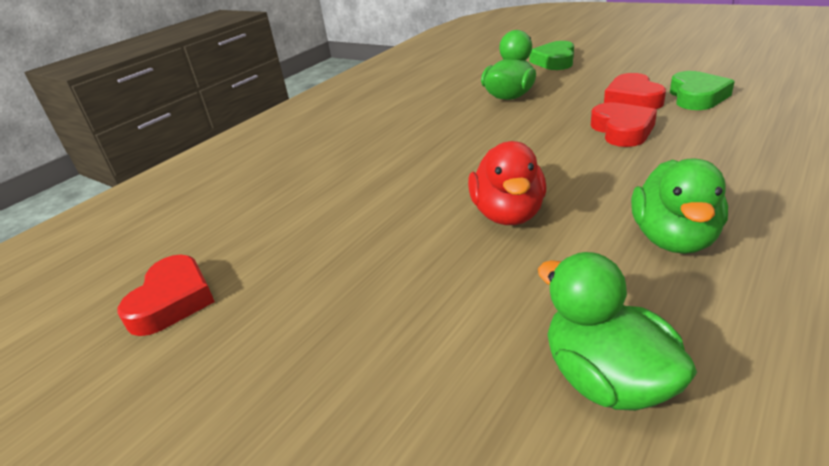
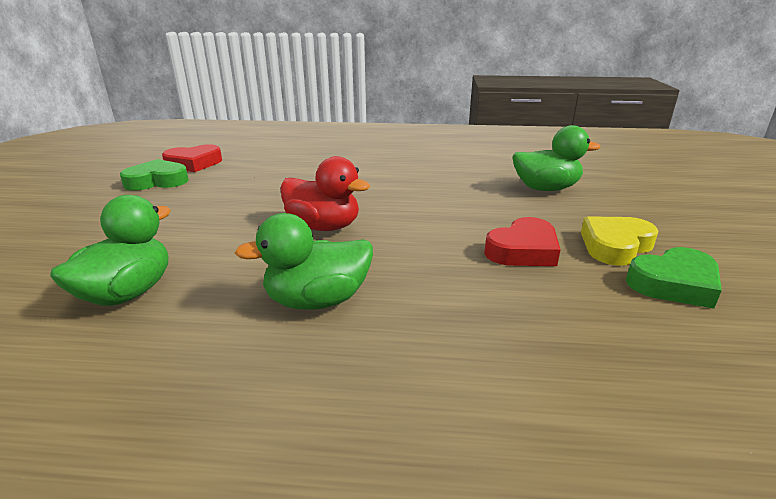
camera: 55 degrees right, 5 degrees down
(508, 214) = (323, 226): red duck -> red duck turned 120 degrees counterclockwise
(554, 61) = (666, 192): green heart -> green heart (157, 181)
(633, 99) = (615, 246): red heart -> yellow heart

